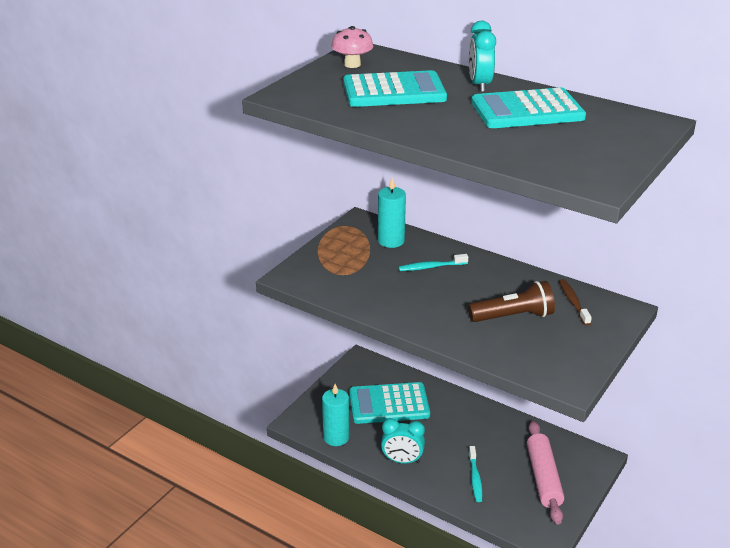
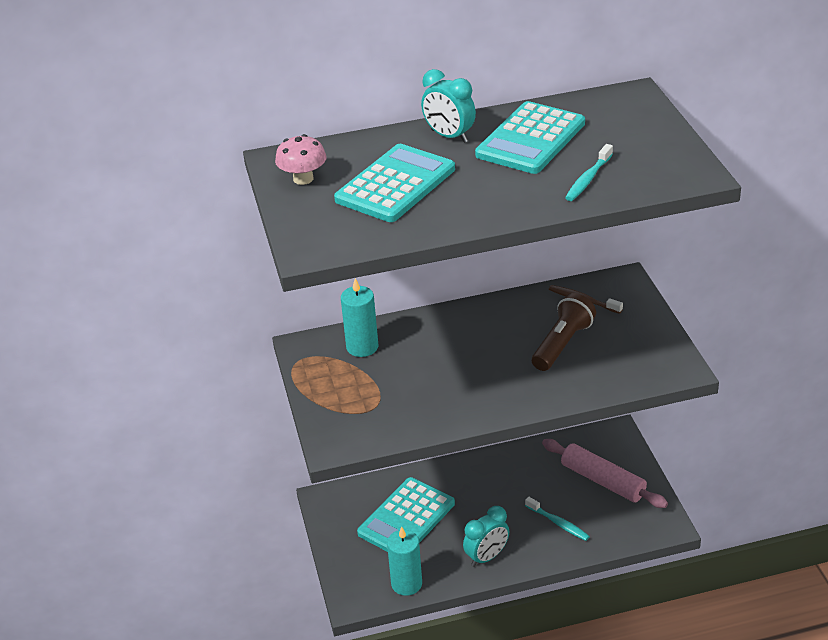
camera: 45 degrees left, 5 degrees up
(431, 267) = (434, 347): turquoise toothbrush -> turquoise toothbrush (588, 179)

